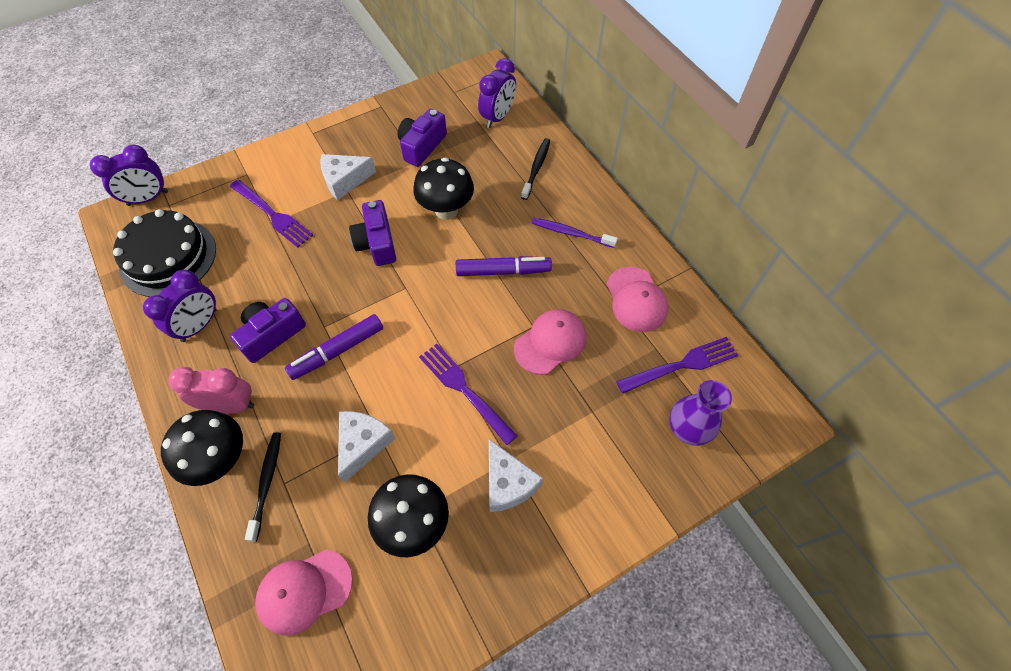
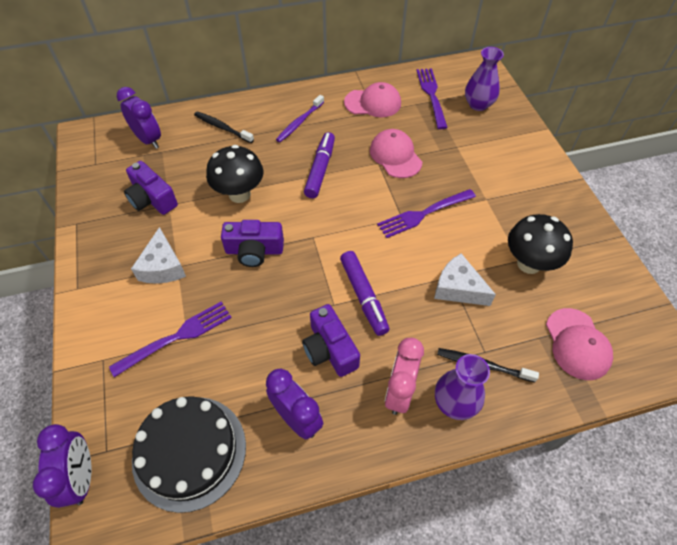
camera: 75 degrees left, 5 degrees down
(221, 460) = (455, 402): black mushroom -> purple vase
(508, 483) = (504, 203): white cheese -> none

